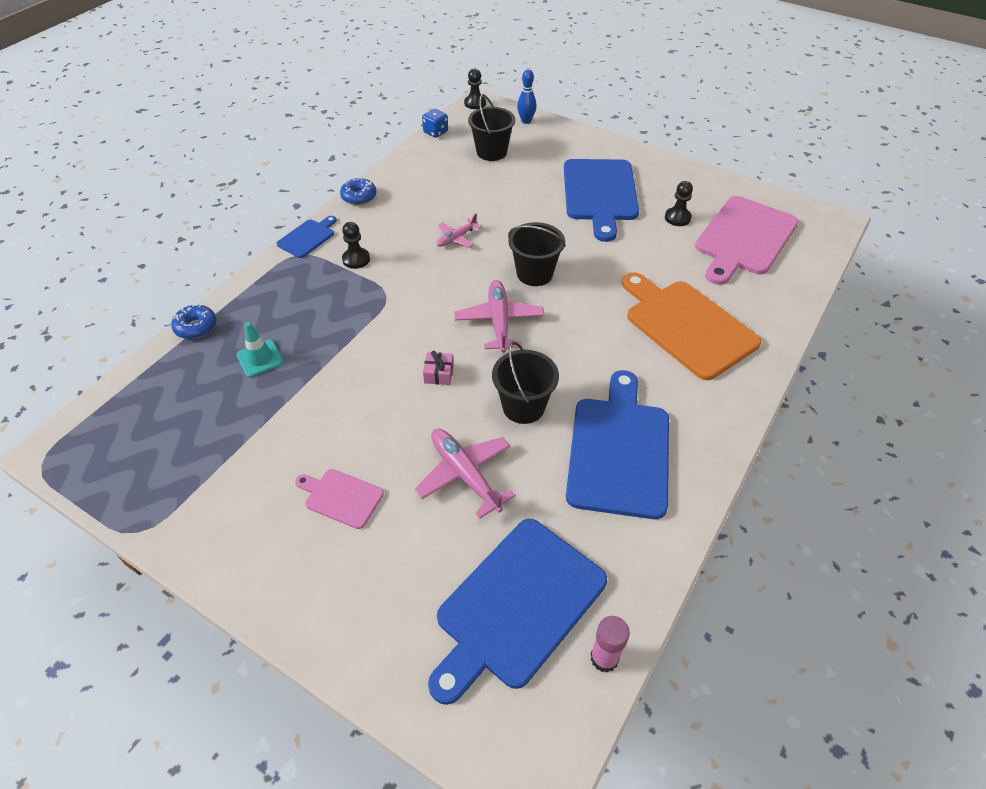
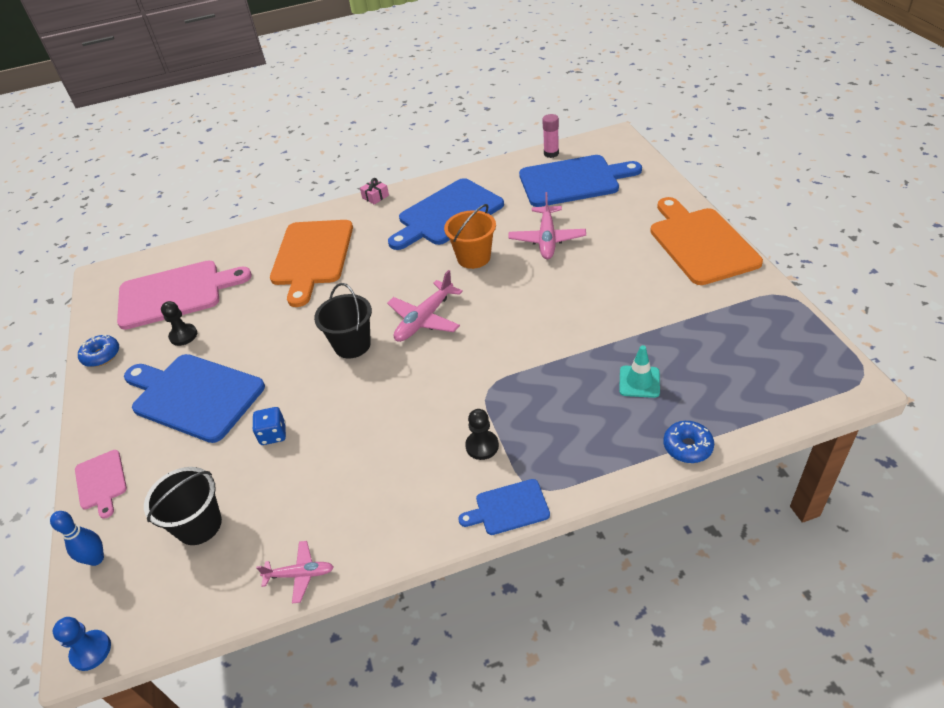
camera: 135 degrees left, 5 degrees down
(268, 568) = (700, 243): none -> orange cutting board
(341, 497) = (633, 259): pink cutting board -> pink cutting board (101, 482)
(359, 197) = (405, 542): blue donut -> blue donut (101, 355)
(435, 132) = (206, 615): blue dice -> blue dice (273, 434)
(439, 374) = (507, 302): pink gift -> pink gift (375, 196)
(456, 238) = (369, 418): pink plane -> pink plane (300, 574)
(475, 103) = (91, 651): black pawn -> blue pawn
(523, 407) = (473, 257): black bucket -> orange bucket
(600, 193) = (194, 396): blue cutting board -> blue cutting board turned 105 degrees counterclockwise

